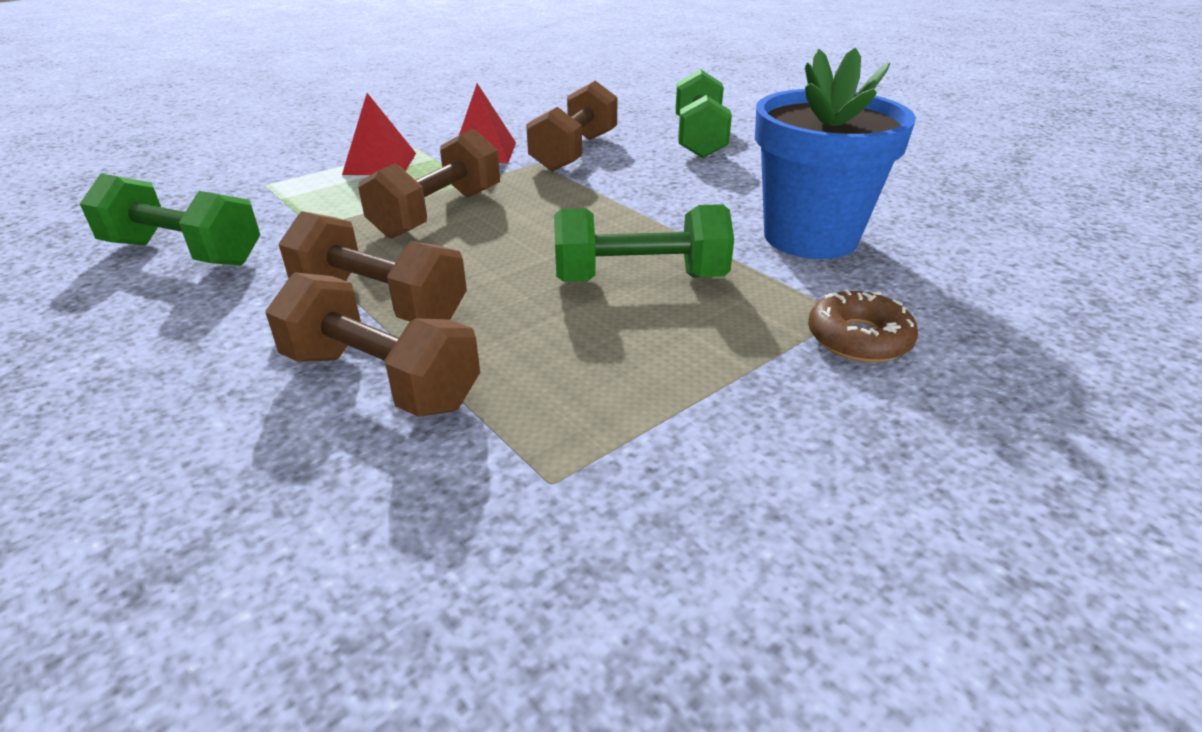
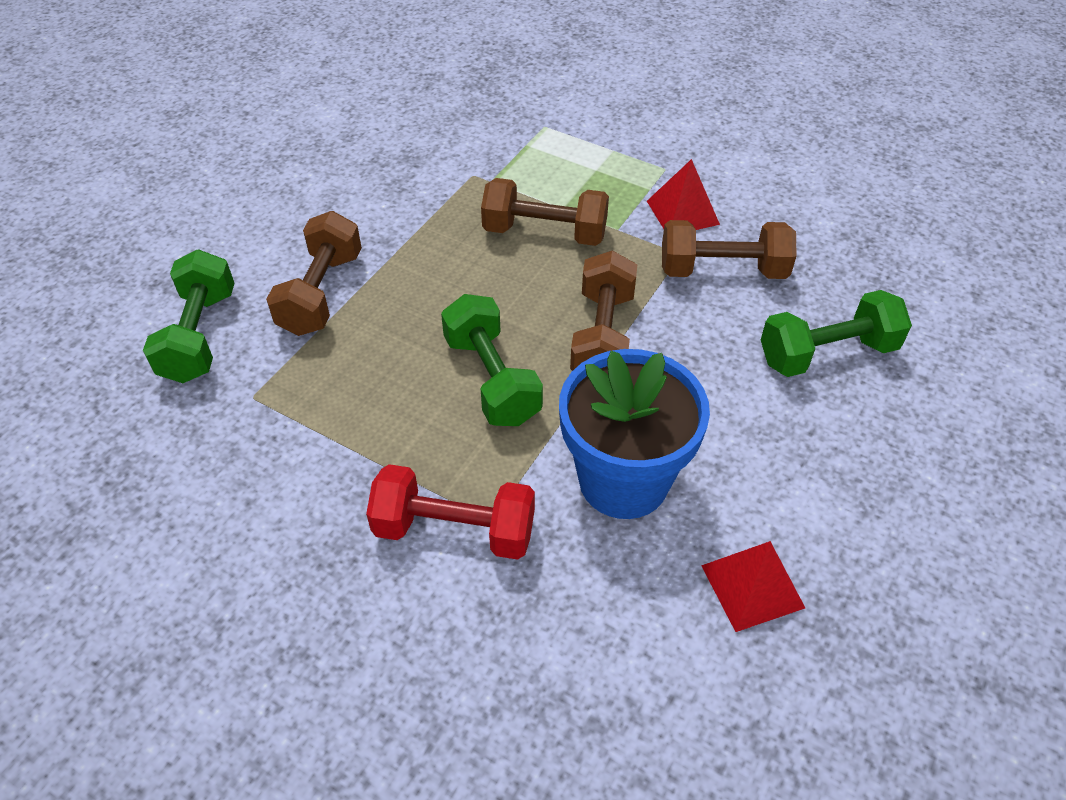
camera: 70 degrees right, 15 degrees up
(184, 253) = (427, 145): green dumbbell -> green dumbbell (199, 336)
(379, 303) = (402, 257): brown dumbbell -> brown dumbbell (602, 336)
(380, 163) = (617, 164): red pyramid -> red pyramid (752, 586)
(858, 338) = (454, 530): brown donut -> red dumbbell

